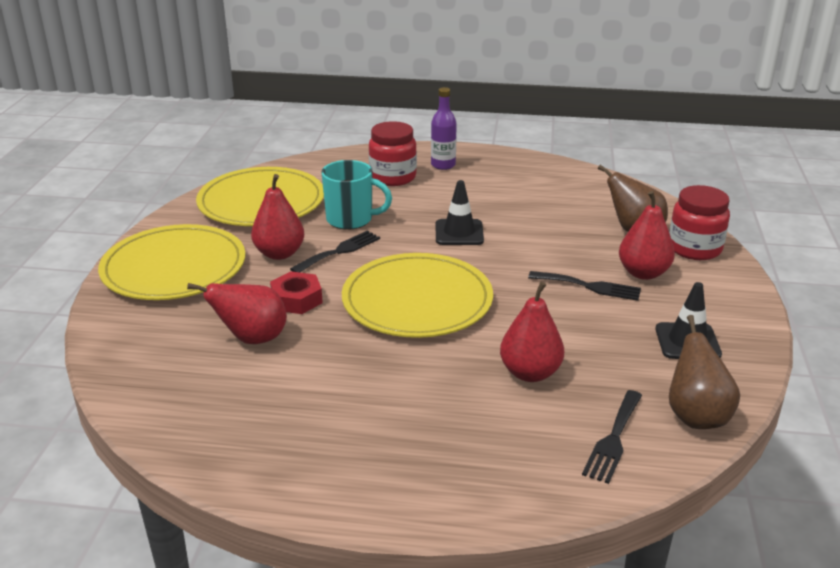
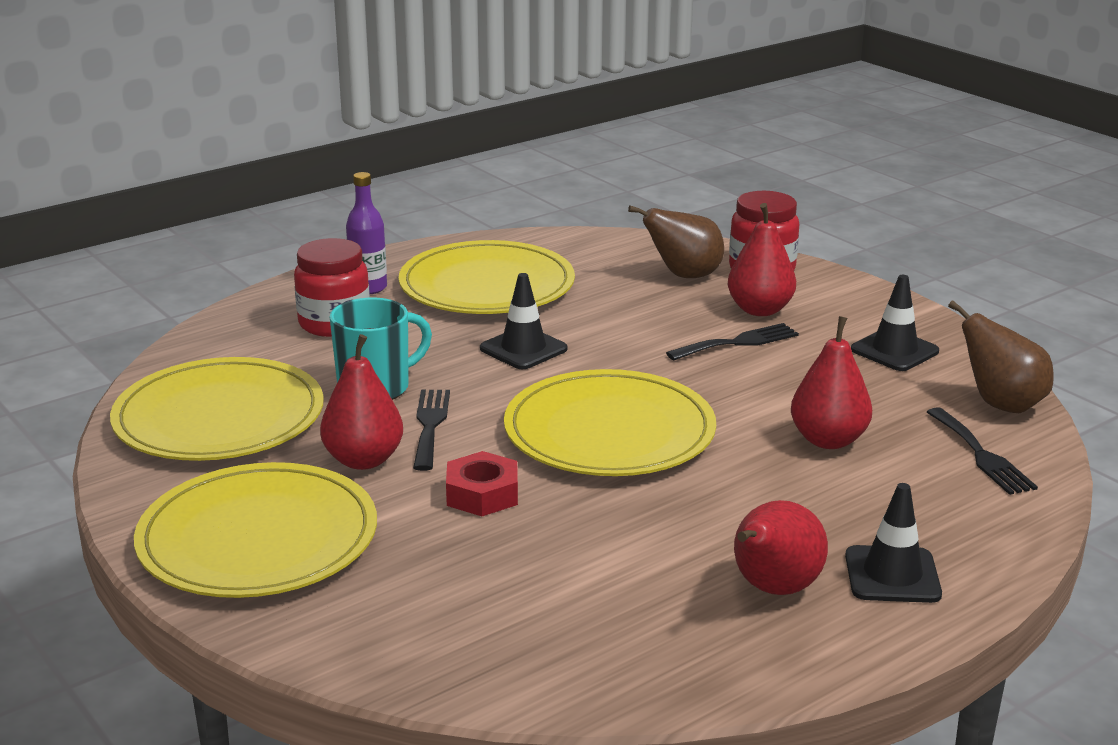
camera: 45 degrees left, 5 degrees down
(252, 339) = (514, 556): red pear -> red pear (773, 589)
(410, 473) = (892, 575): none -> black traffic cone
(505, 189) = (487, 286): none -> yellow plate

